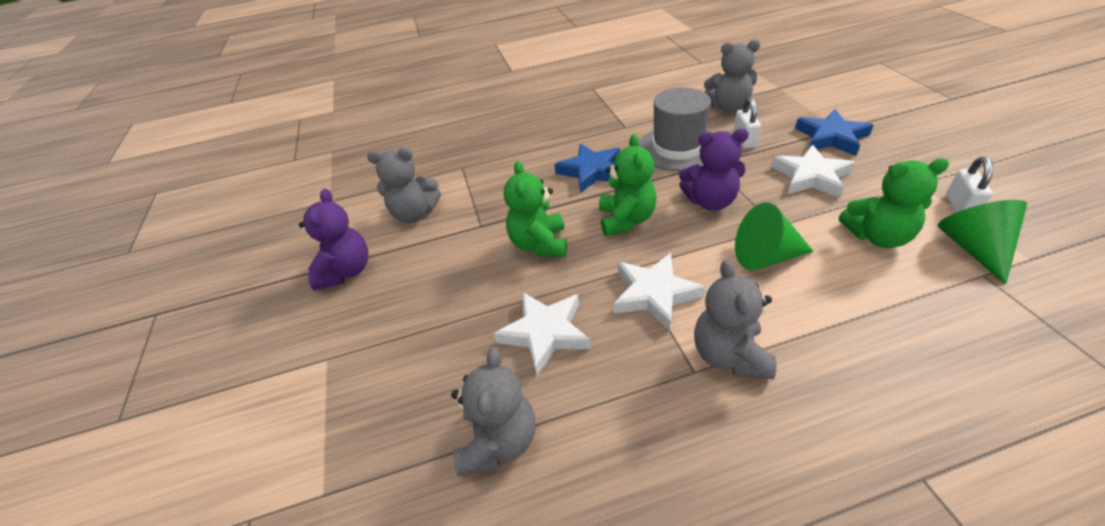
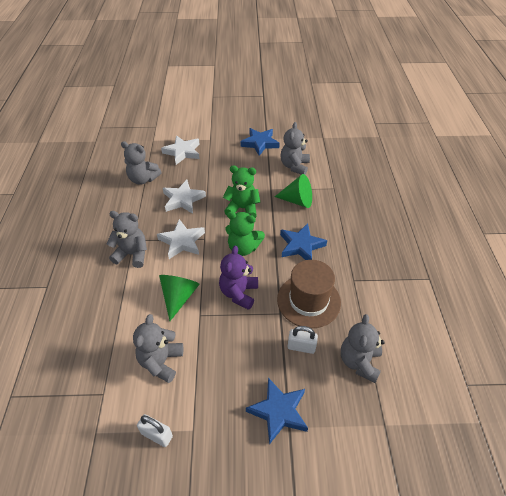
camera: 100 degrees right, 5 degrees up
(346, 271) = (260, 143): purple teddy bear -> blue star
(678, 148) = (308, 300): grey hat -> brown hat
(811, 176) = (235, 363): white star -> white star (182, 152)
(877, 236) = (161, 362): green teddy bear -> grey teddy bear
(973, 248) = (122, 407): green cone -> green cone (297, 201)

